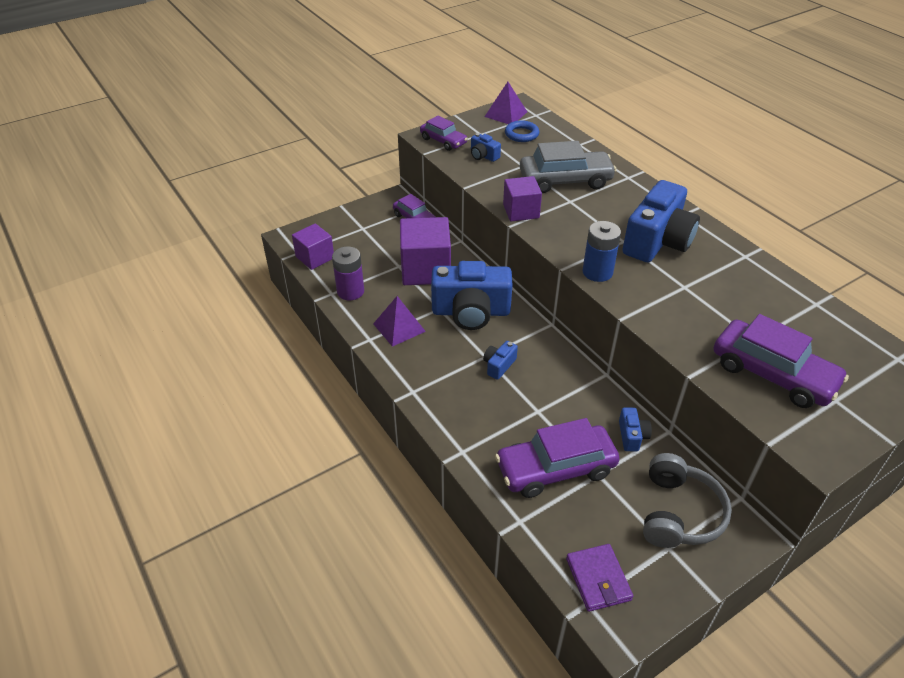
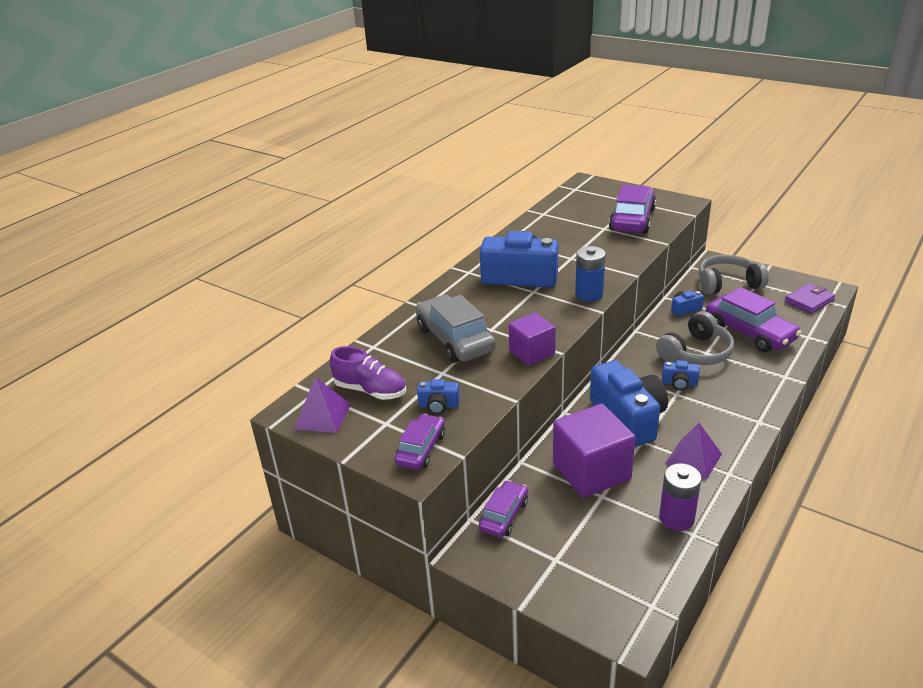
camera: 110 degrees left, 10 degrees down
(315, 257) = (647, 581): purple cube -> none
(483, 156) = (438, 405): blue camera -> blue camera turned 75 degrees clockwise
(521, 134) = (370, 390): blue ring -> purple shoe
(541, 402) = (696, 352): none -> grey headphones

